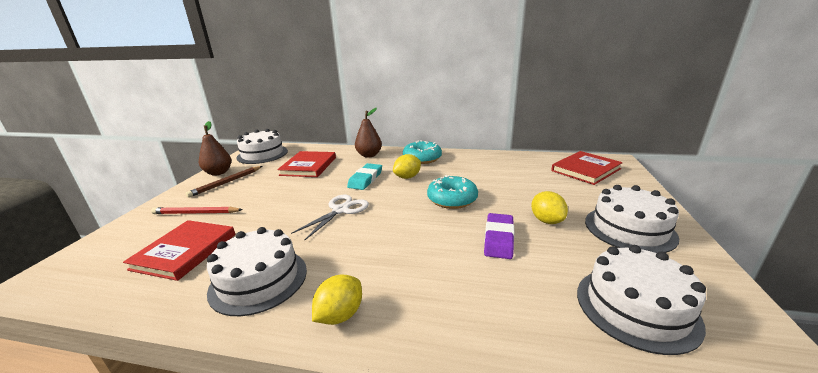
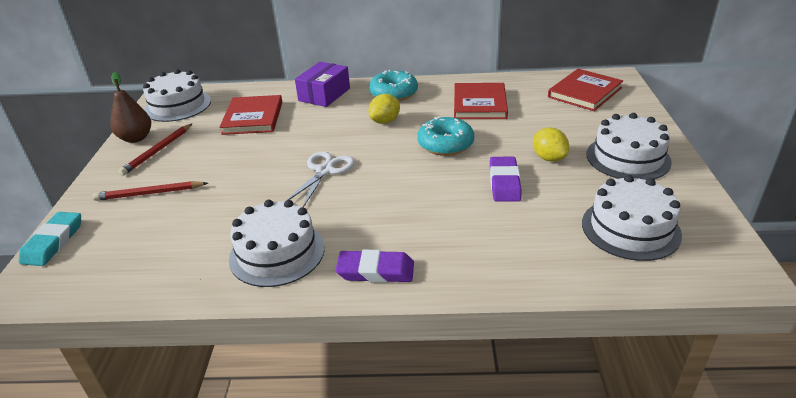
camera: 10 degrees left, 10 degrees up
(185, 251) = (173, 236): red book -> red book (479, 104)
(226, 182) = (158, 151): brown pencil -> red pencil
(340, 315) = (375, 271): yellow lemon -> purple eraser
(365, 179) = (335, 129): turquoise eraser -> turquoise eraser (53, 242)
(369, 155) = (324, 94): brown pear -> purple box

